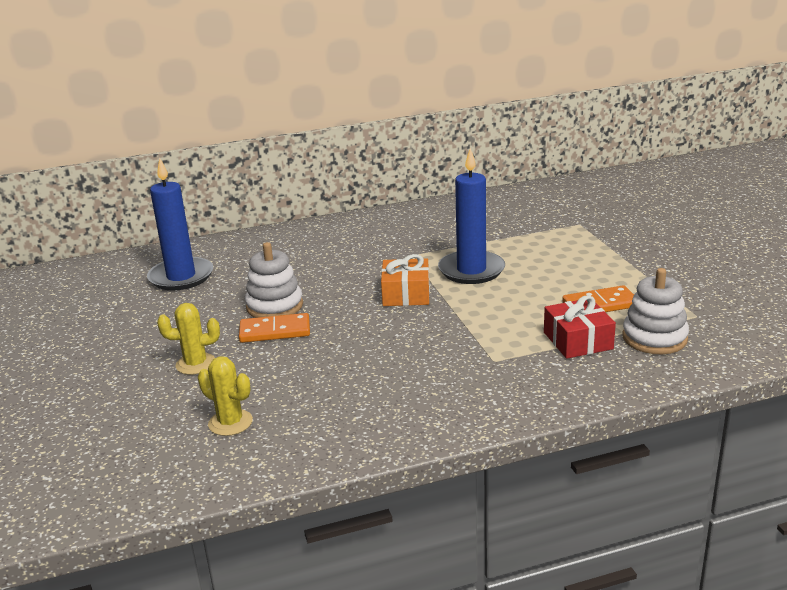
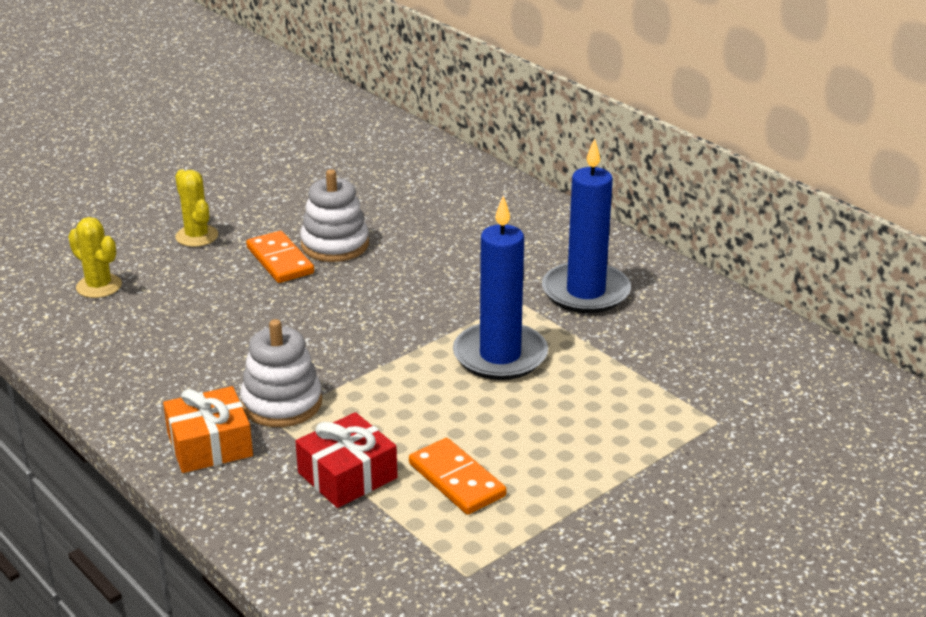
camera: 65 degrees right, 5 degrees up
(181, 277) = (373, 171): blue candle -> blue candle (586, 292)
(230, 423) = (99, 286): yellow cactus -> yellow cactus turned 60 degrees counterclockwise
(406, 294) = (408, 321): orange gift -> orange gift (210, 445)
(654, 338) = (382, 541): white stacking toy -> white stacking toy (282, 403)

